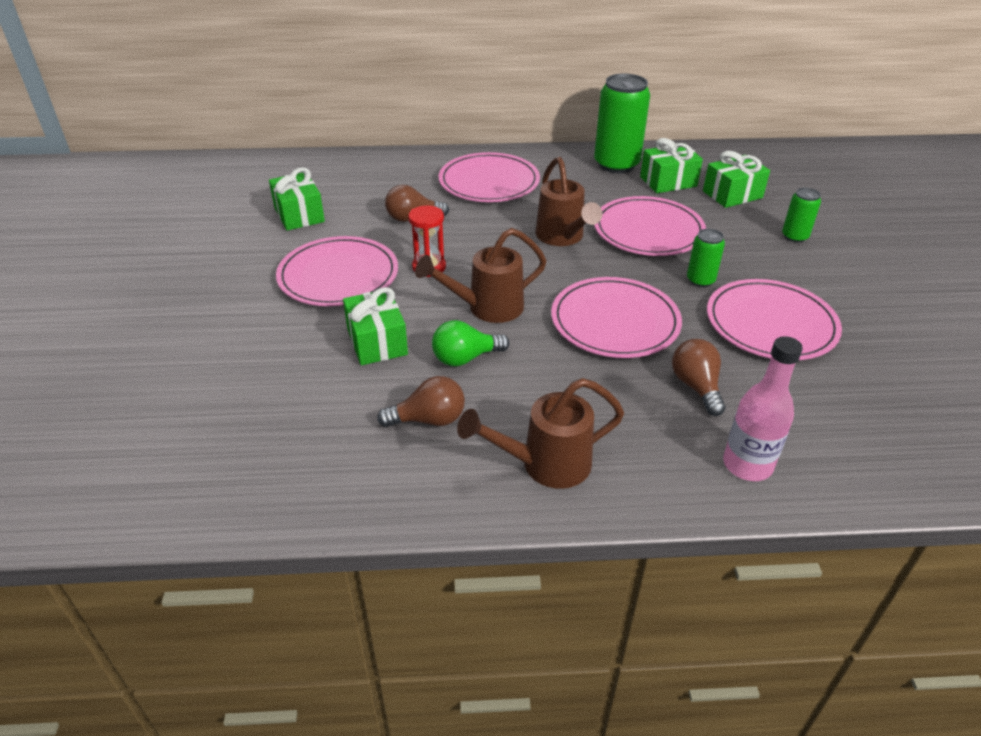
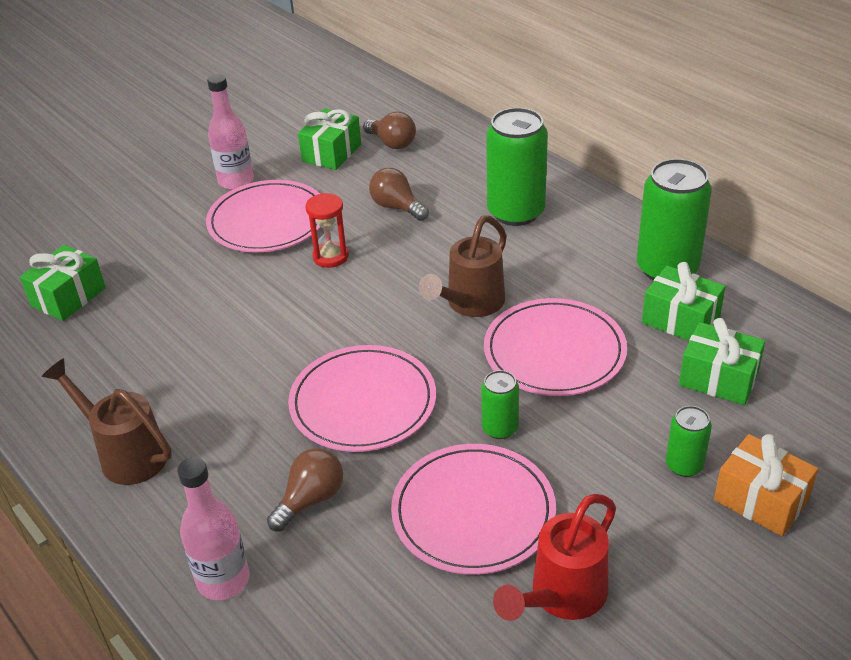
camera: 55 degrees right, 0 degrees up
(258, 269) = (236, 181): none -> pink bottle
(377, 342) = (200, 288): green gift -> green gift (68, 297)
(429, 420) = (129, 366): brown light bulb -> brown light bulb (392, 143)
(465, 358) = (222, 343): green light bulb -> none
(486, 308) = (304, 319): brown watering can -> none
(489, 182) = (516, 212): pink plate -> green can
(843, 228) = (761, 500): none -> orange gift
(872, 324) = (561, 597): none -> red watering can

